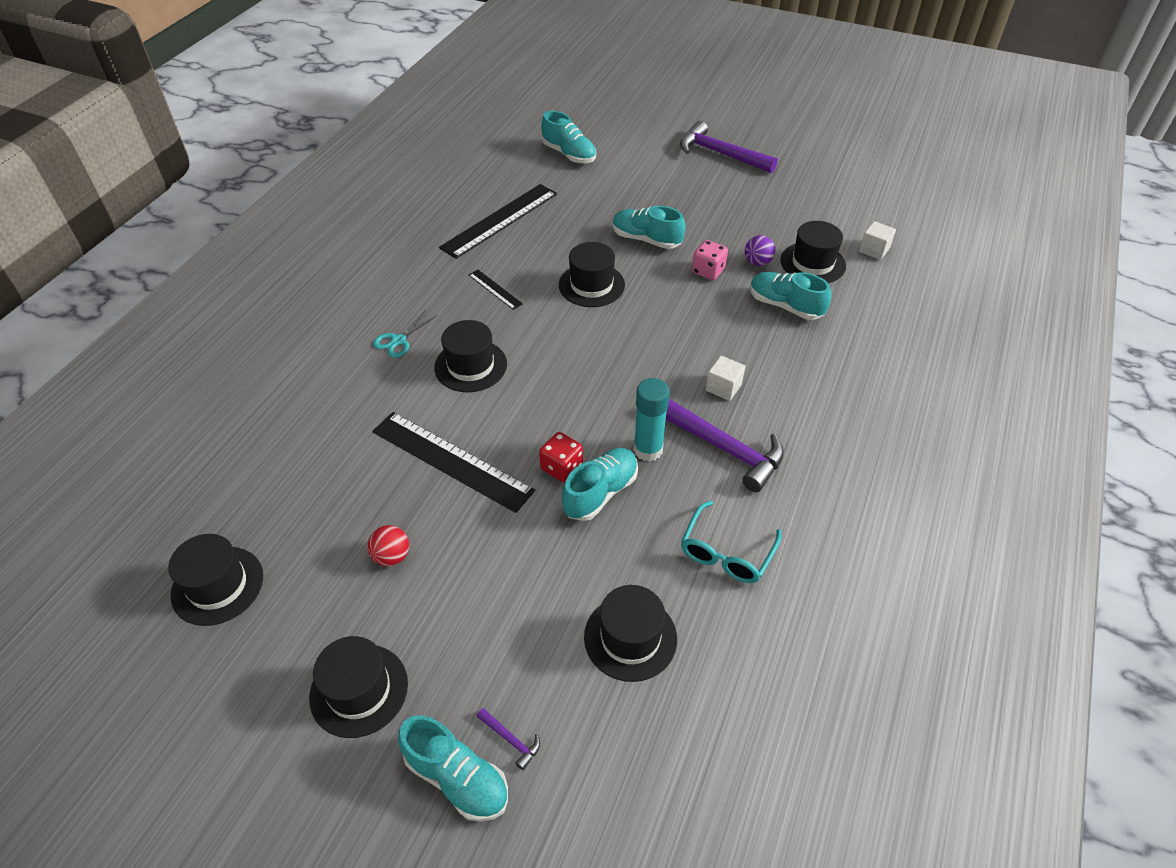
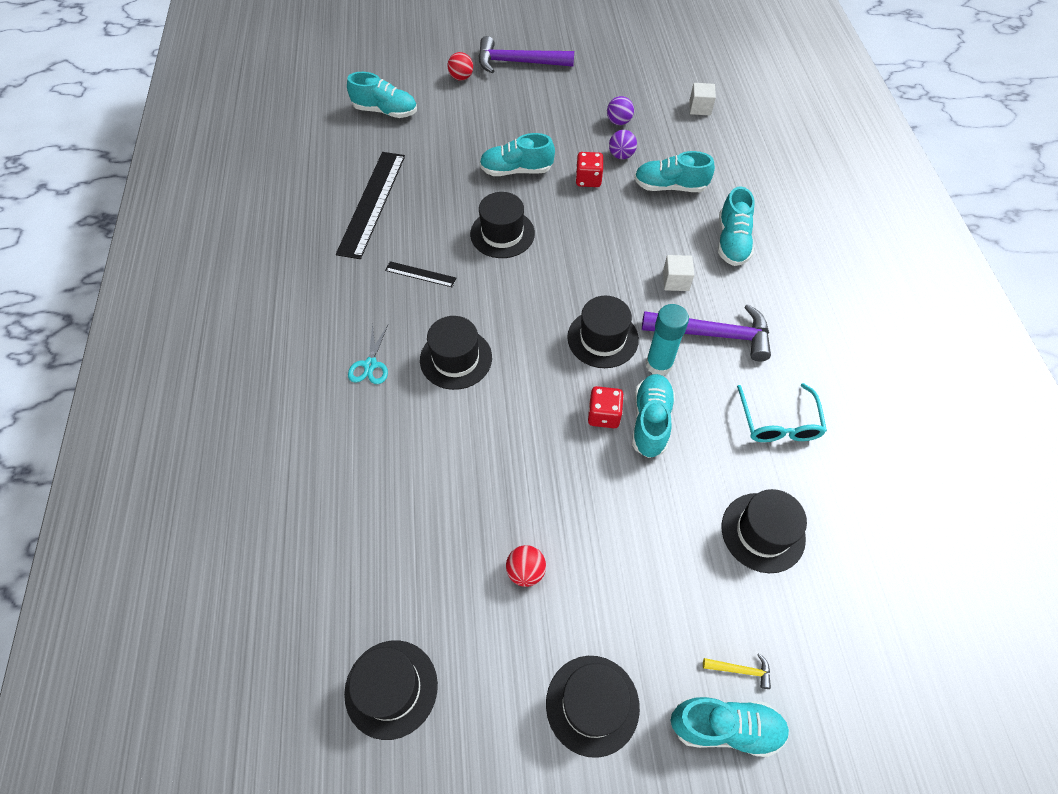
camera: 30 degrees left, 10 degrees up
(451, 460) = (508, 456): black ruler -> none
(511, 740) = (740, 670): purple hammer -> yellow hammer
(657, 149) = (461, 77): none -> red ball
(708, 271) = (588, 179): pink dice -> red dice
(778, 234) = (618, 122): none -> purple ball
(810, 377) = (732, 241): none -> turquoise shoe
(812, 263) = (663, 138): black hat -> black hat (602, 338)

